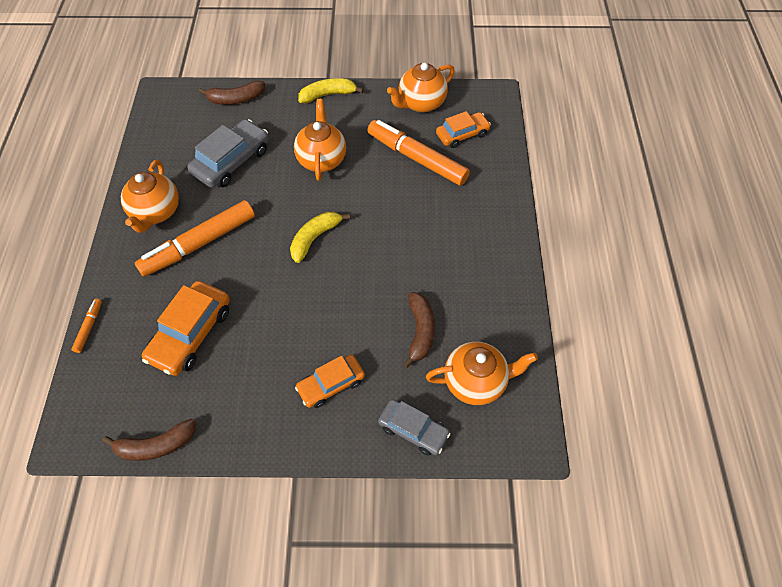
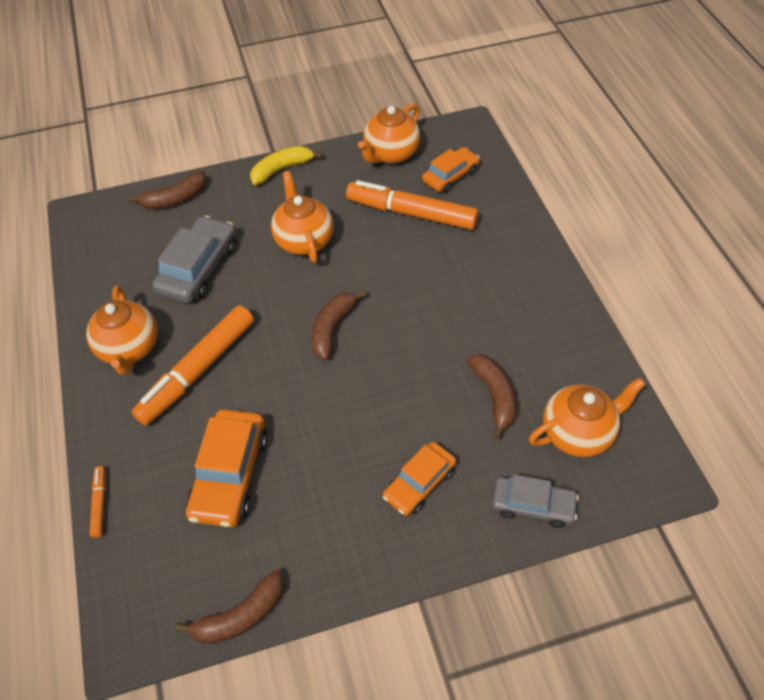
camera: 15 degrees left, 5 degrees down
(315, 238) = (332, 328): yellow banana -> brown banana

